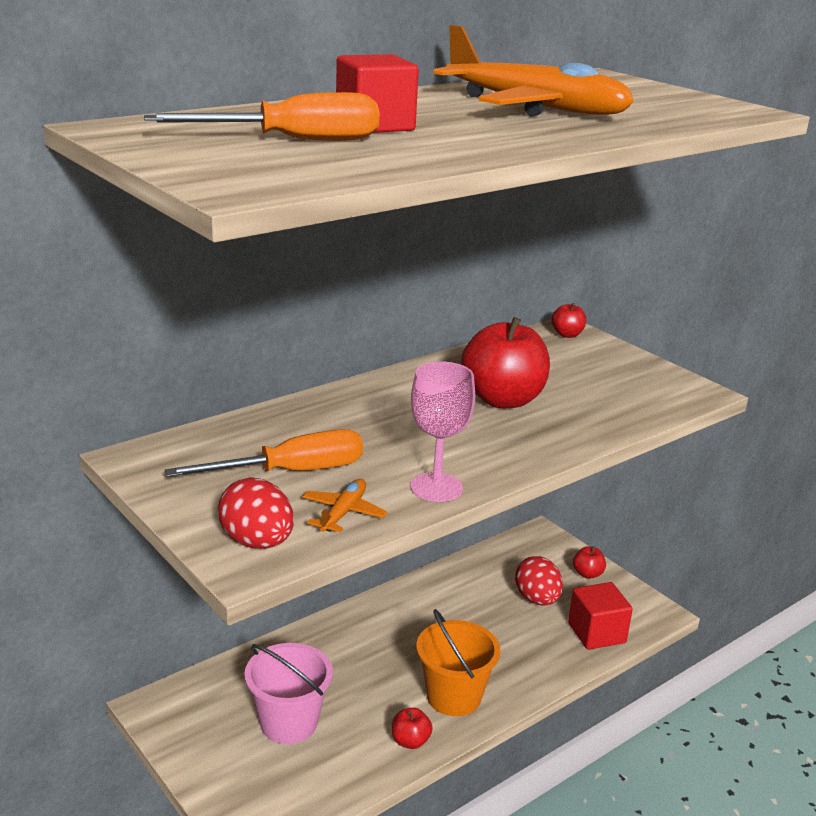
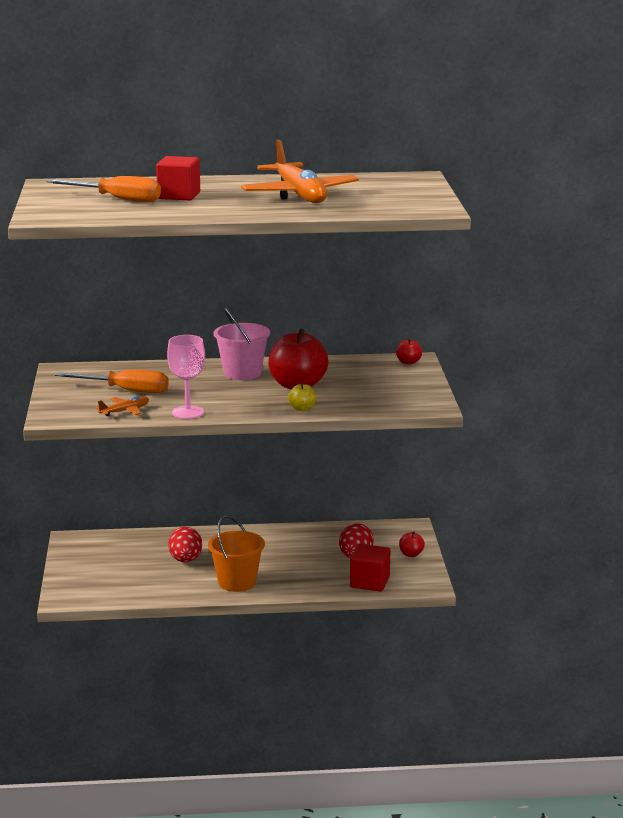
camera: 35 degrees right, 5 degrees down
(257, 542) = (68, 412): red egg -> red egg (185, 560)
(289, 723) = (132, 565): pink bucket -> pink bucket (242, 373)
(410, 741) = (186, 592): red apple -> none
(567, 436) = (302, 408): none -> yellow apple

